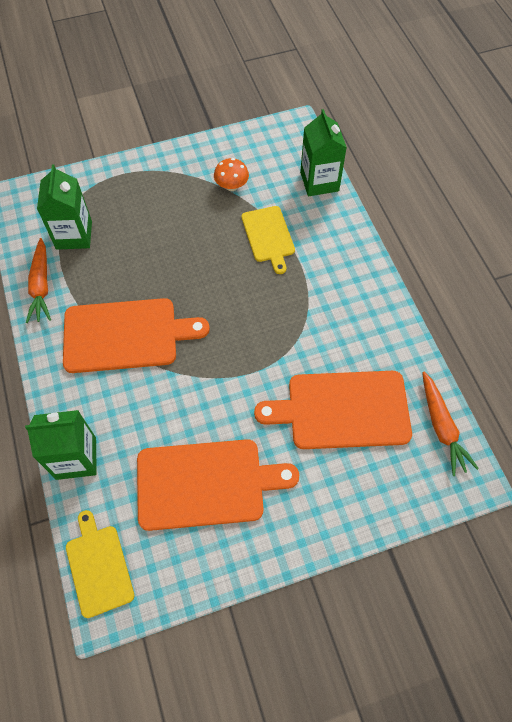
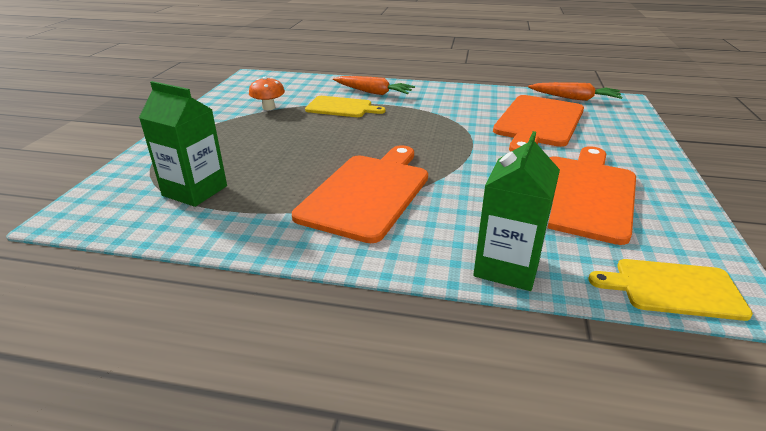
camera: 60 degrees left, 30 degrees down
(41, 286) = (231, 230): orange carrot -> orange carrot (373, 92)
(319, 182) = (317, 81): green carton -> none

